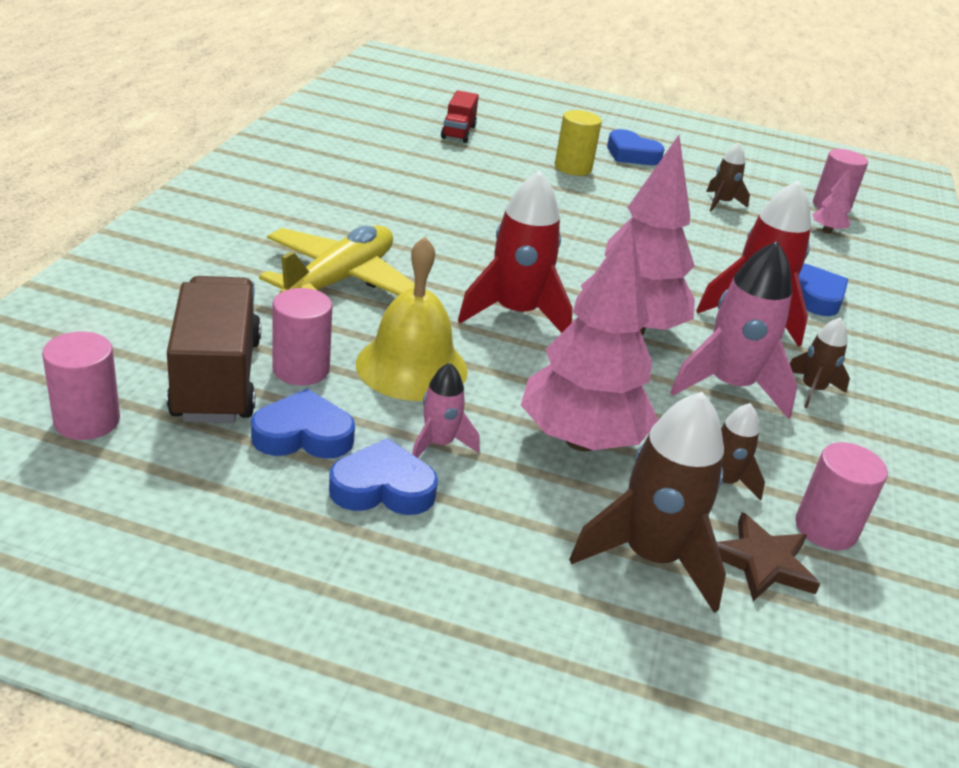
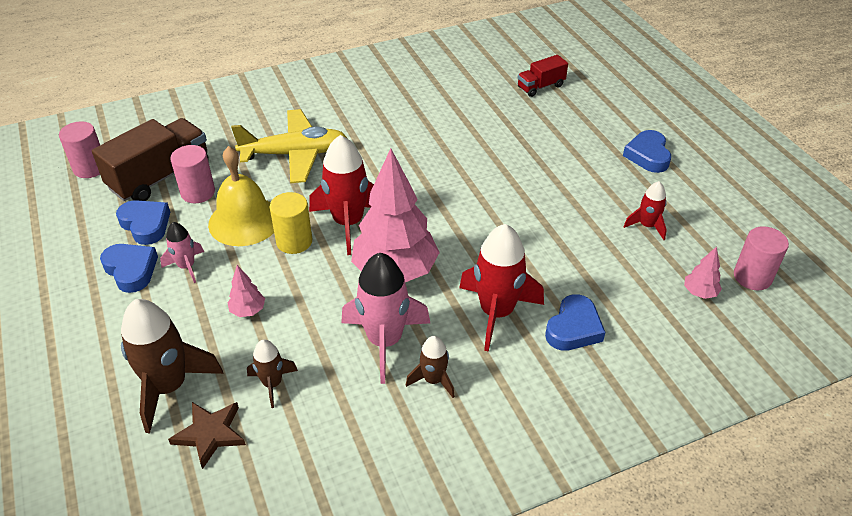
camera: 55 degrees right, 10 degrees up
(573, 168) = (576, 146): yellow cylinder -> yellow cylinder (294, 241)
(580, 440) = (248, 311): pink tree -> pink tree, size x0.41
(721, 203) = (647, 226): brown rocket -> red rocket
(825, 528) = (274, 449): pink cylinder -> none

